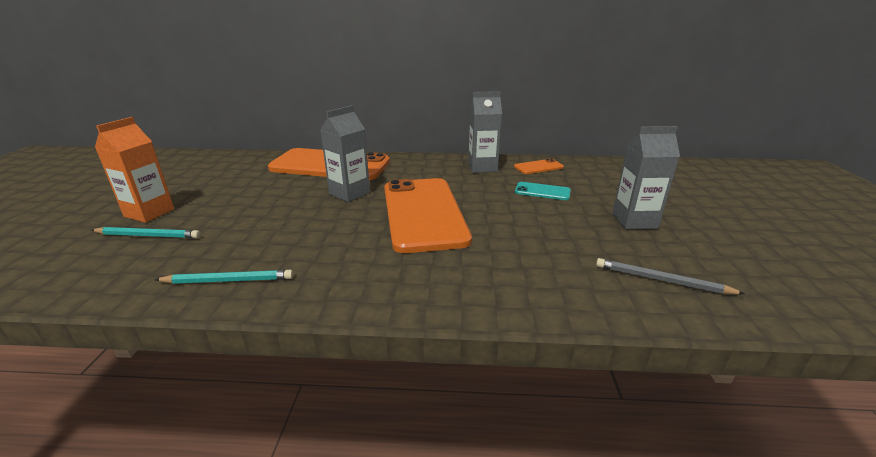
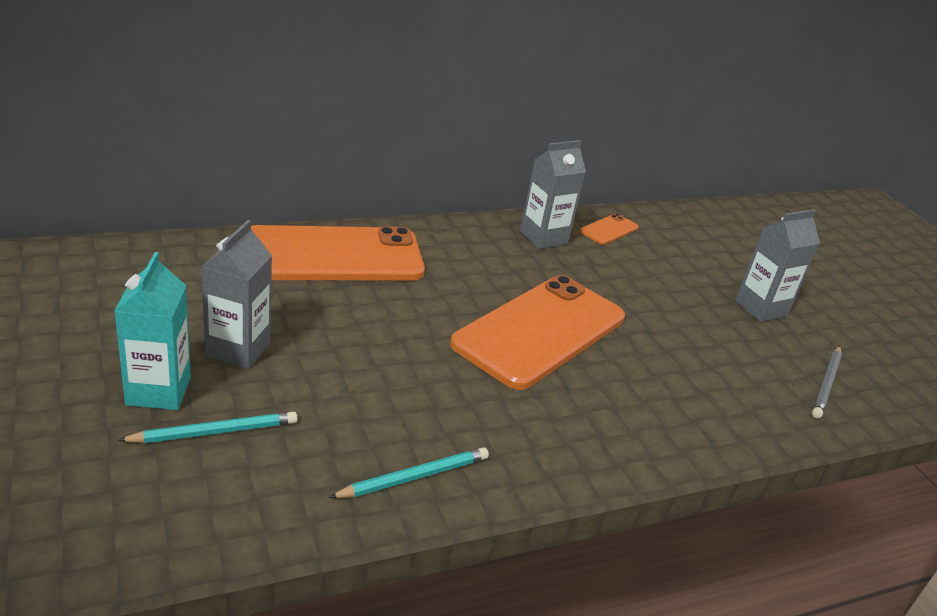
camera: 30 degrees left, 5 degrees up
(149, 213) = (158, 391): orange carton -> turquoise carton
(349, 193) = (416, 309): grey carton -> grey carton (238, 349)
(423, 213) = (540, 331): orange phone -> orange phone turned 75 degrees clockwise
(542, 191) = (643, 274): turquoise phone -> none
(662, 280) = (826, 383): grey pencil -> grey pencil turned 60 degrees counterclockwise

